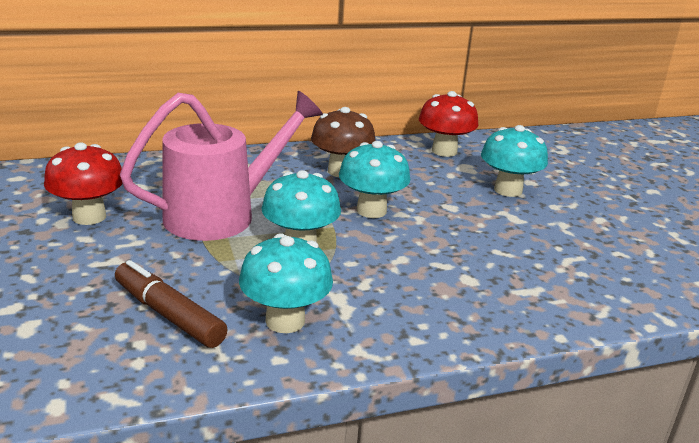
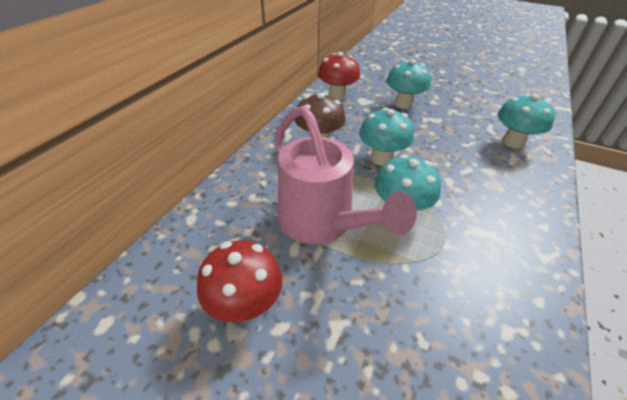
camera: 45 degrees left, 15 degrees up
(169, 315) = (449, 334): brown marker -> none
(222, 214) = (322, 224): pink watering can -> pink watering can turned 135 degrees clockwise
(285, 321) = (493, 272): turquoise mushroom -> turquoise mushroom (513, 142)

